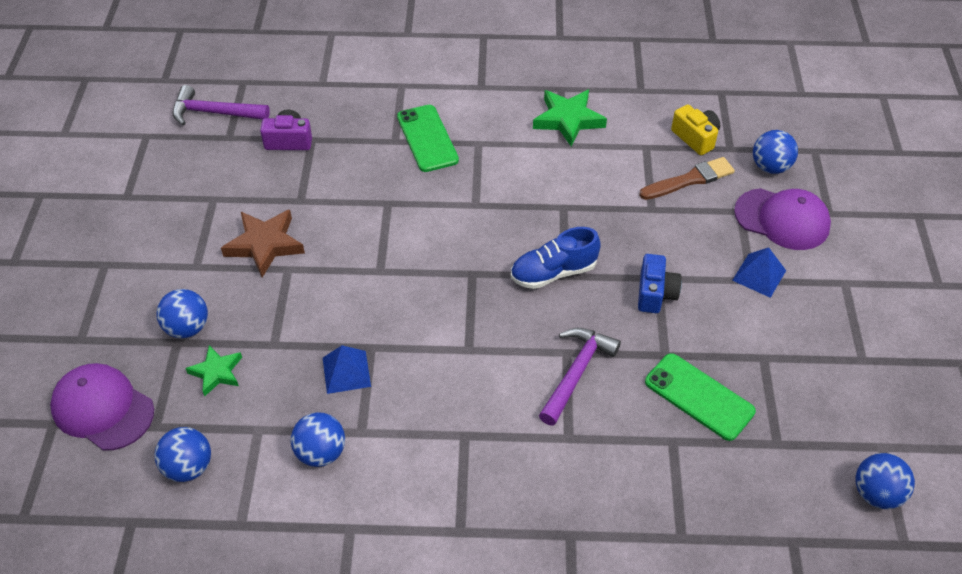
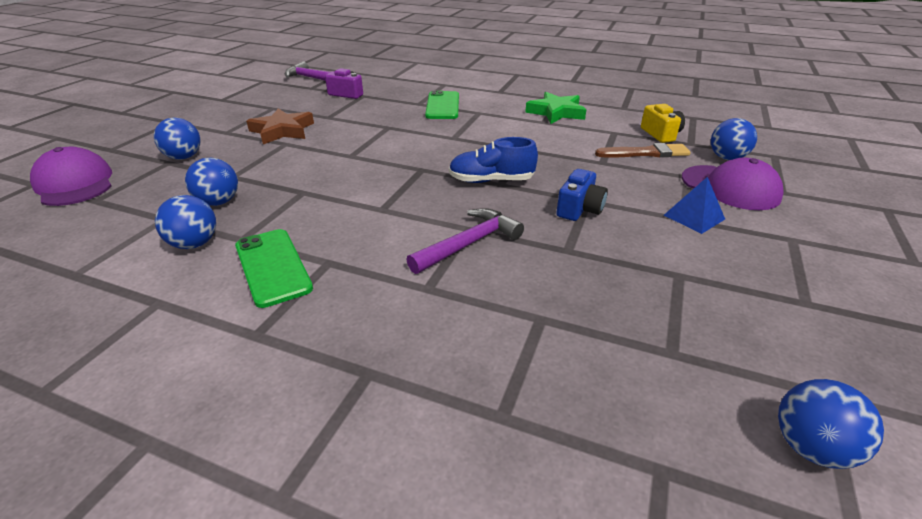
camera: 20 degrees right, 15 degrees down
(188, 467) = (85, 228): blue ball -> blue ball (218, 202)
(216, 372) = (175, 182): green star -> none
(346, 372) = (269, 201): blue pyramid -> none
(699, 396) = (590, 289): green phone -> green phone (273, 267)

